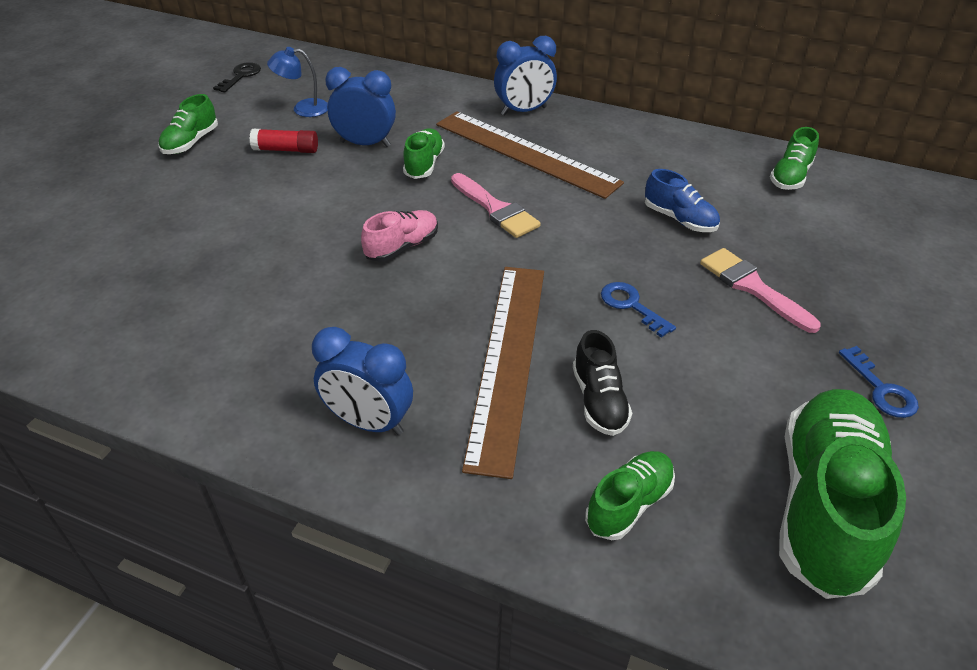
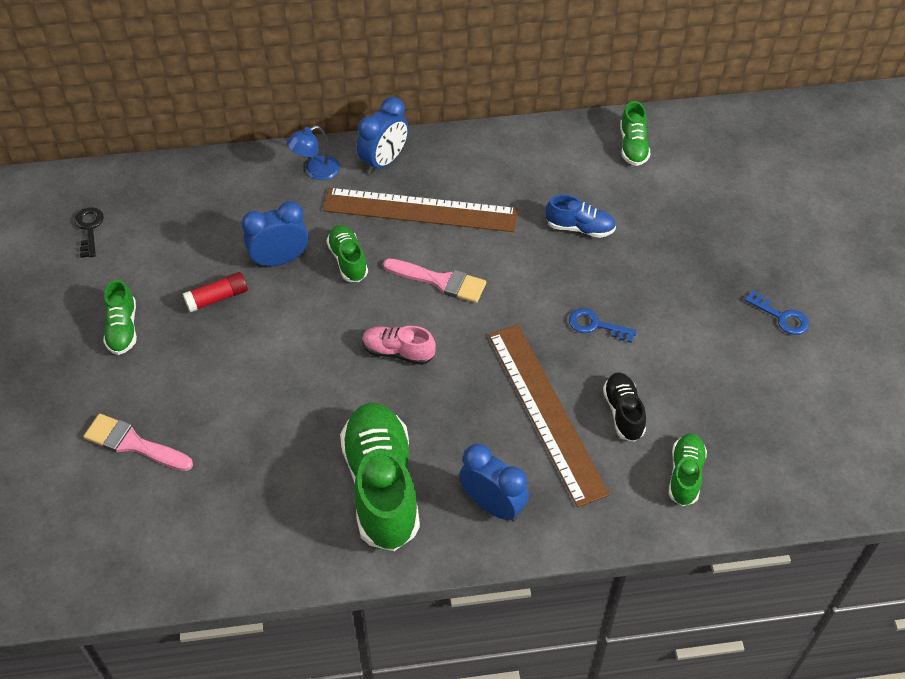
camera: 30 degrees left, 10 degrees up
(303, 108) = (188, 243): blue lamp -> blue lamp (316, 171)
(368, 422) = (492, 505): blue clock -> blue clock turned 135 degrees counterclockwise
(402, 247) = (398, 352): pink shoe -> pink shoe turned 90 degrees counterclockwise
(599, 400) = (623, 412): black shoe -> black shoe turned 150 degrees counterclockwise
(752, 287) = (664, 269): pink brush -> pink brush (133, 444)
(824, 506) = (789, 418): green shoe -> green shoe (381, 486)

